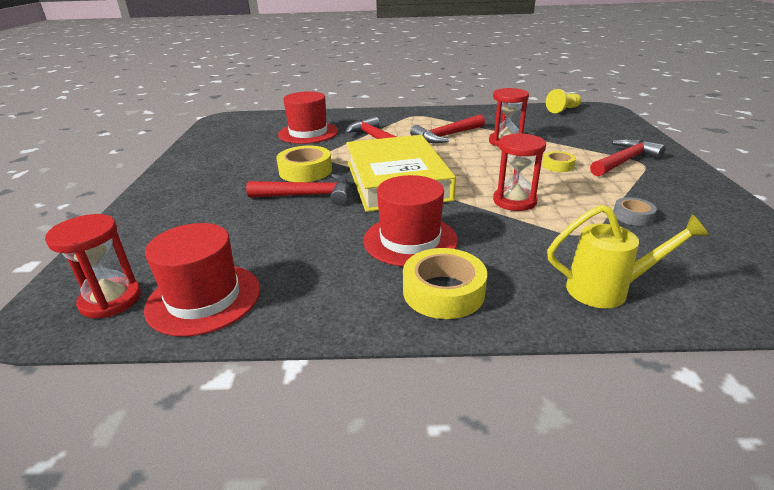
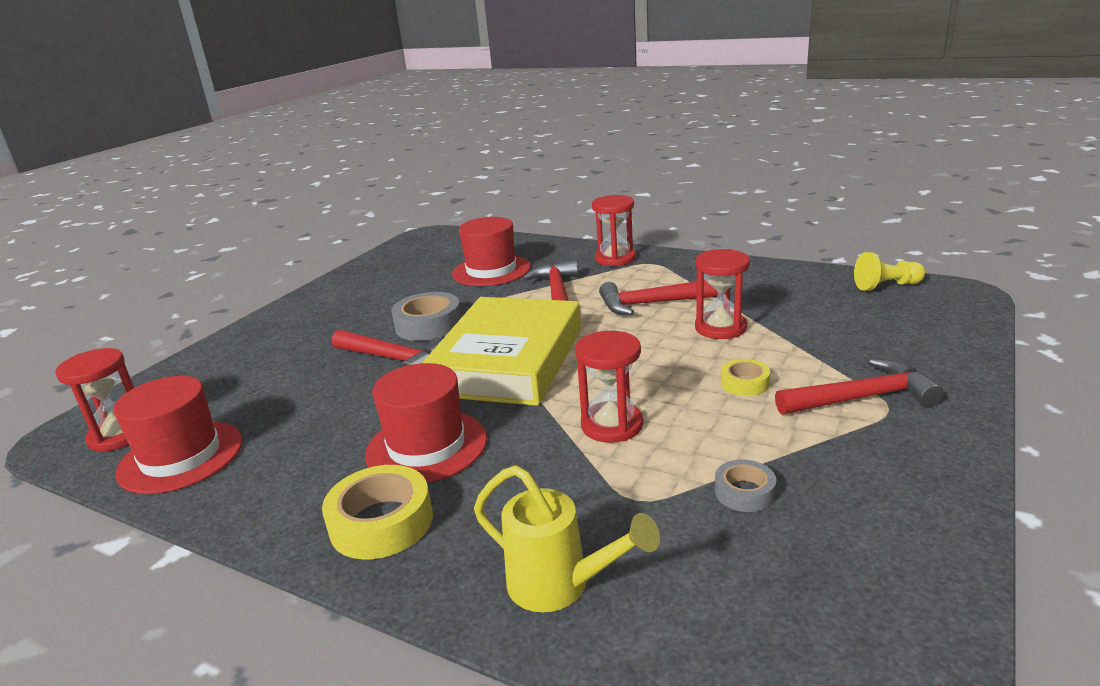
camera: 30 degrees right, 5 degrees down
(305, 171) = (428, 325): yellow tape -> grey tape
(389, 116) = (615, 259): none -> red hourglass

